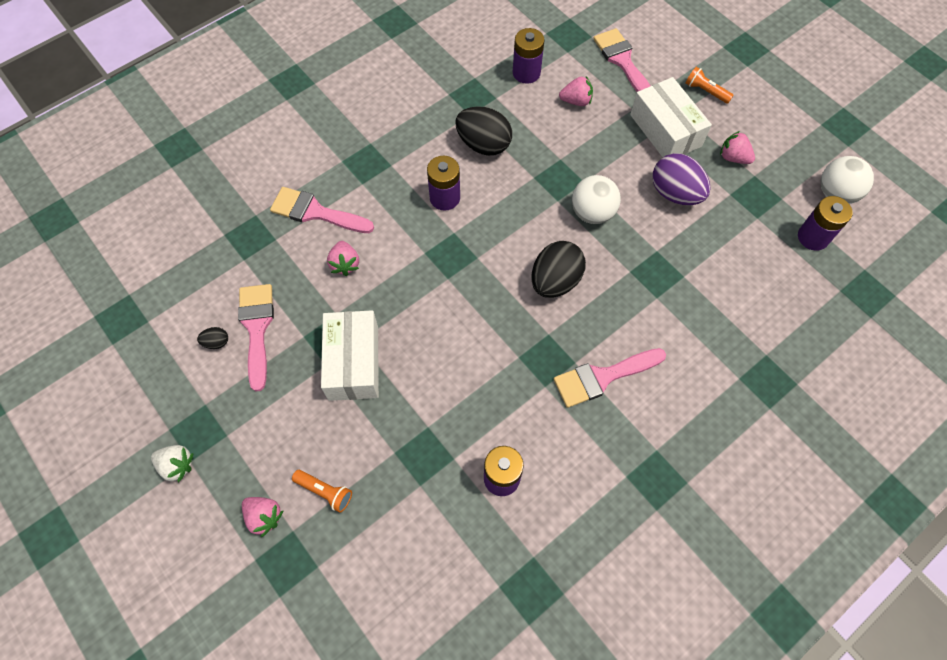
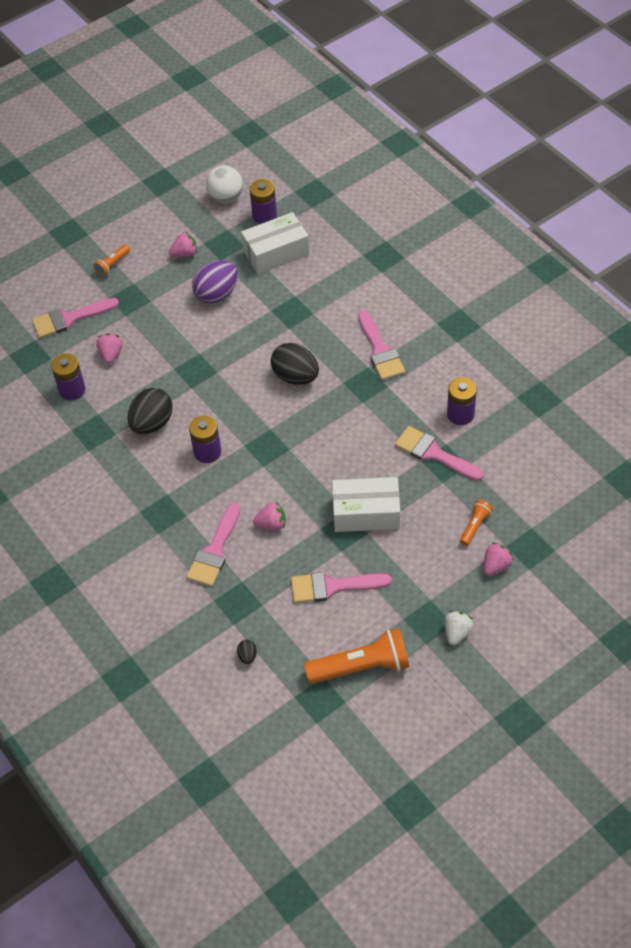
camera: 85 degrees left, 10 degrees down
(150, 360) = (361, 667): none -> orange flashlight
(216, 342) = (345, 617): black egg -> black egg (247, 656)
(438, 442) = (433, 454): none -> pink brush
(592, 213) = (231, 349): white ball -> none
(665, 130) = (151, 295): white box -> white box (276, 253)
(733, 157) = (185, 254): pink strawberry -> pink strawberry turned 150 degrees counterclockwise

